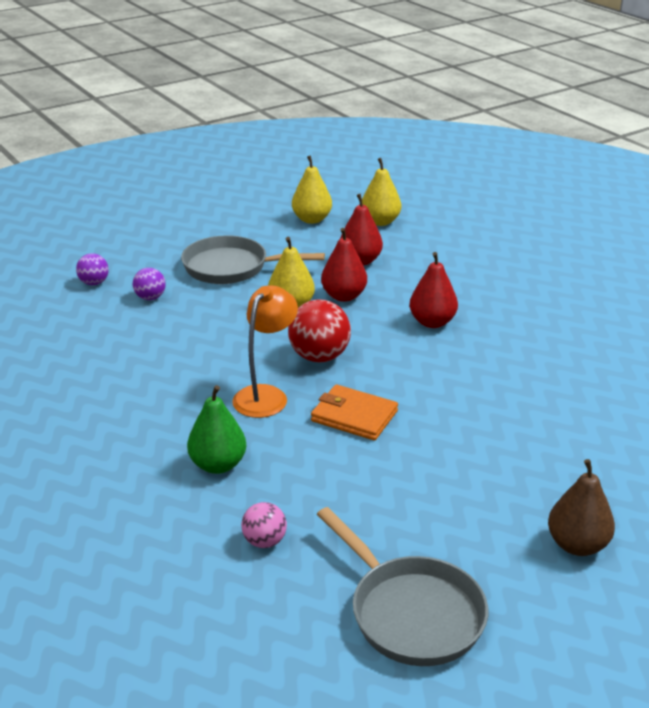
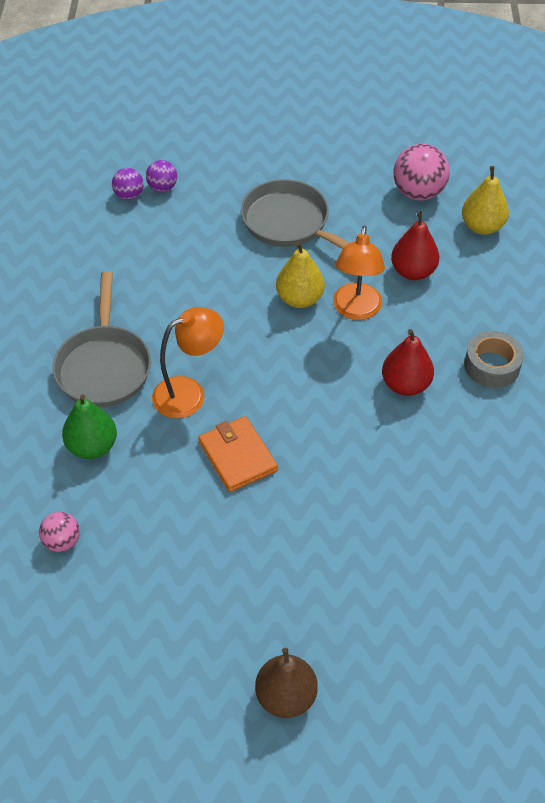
camera: 35 degrees right, 20 degrees up
(150, 298) = (192, 229): purple ball -> purple ball (129, 195)
(312, 219) = (418, 192): yellow pear -> pink ball
(319, 357) = (269, 373): red ball -> none
(343, 296) = (356, 310): red pear -> orange lamp
(411, 613) = (103, 673): grey pan -> grey pan (104, 366)
(479, 289) = (491, 366): none -> grey tape

